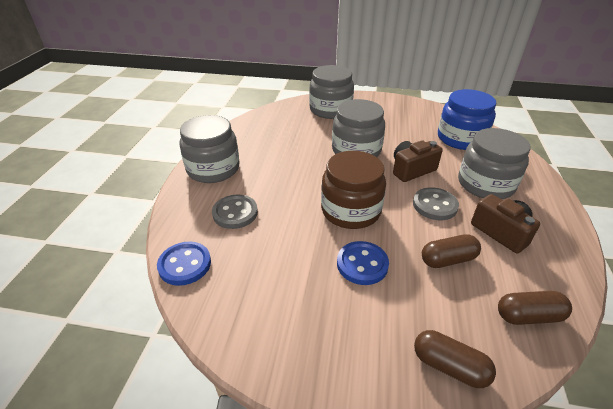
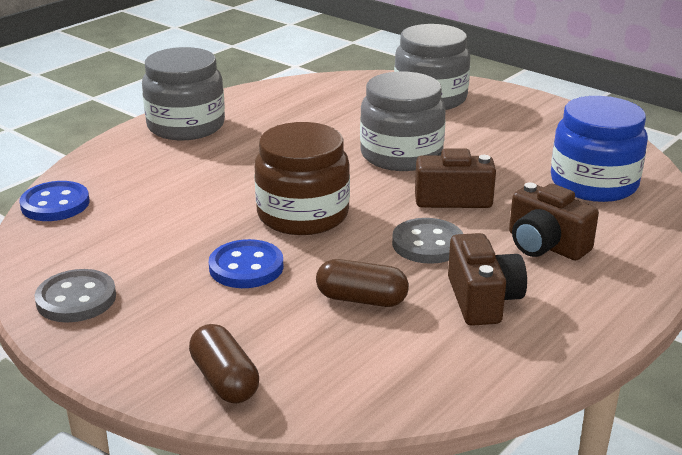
camera: 30 degrees right, 10 degrees down
(235, 213) = (160, 176): grey button -> grey button (76, 299)
(485, 184) = (545, 245): grey jar -> brown camera
(528, 316) = (387, 382): brown capsule -> none

